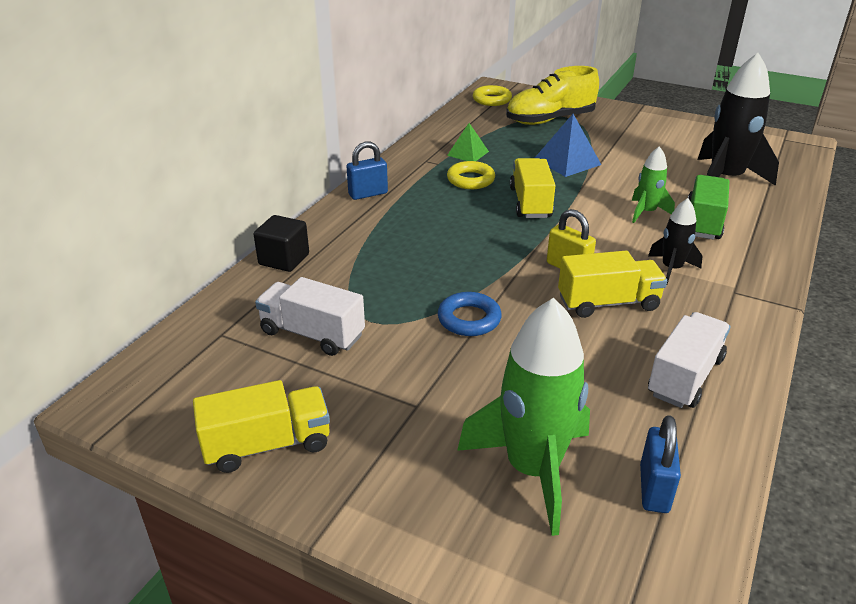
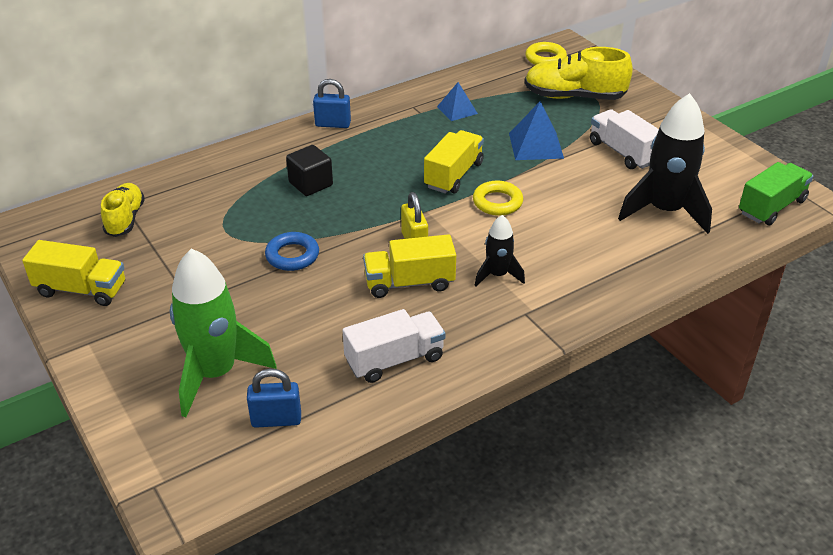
camera: 30 degrees right, 5 degrees up
(240, 348) = (125, 219): none -> yellow shoe
(284, 259) = (216, 161): black cube -> black cube (310, 184)
(312, 334) = (178, 226): white truck -> white truck (623, 152)
(468, 153) = (457, 110): green pyramid -> blue pyramid
(470, 180) = (429, 137): yellow ring -> yellow ring (497, 202)
(608, 303) = (409, 283): yellow truck -> yellow truck turned 150 degrees clockwise
(646, 212) = (544, 218): green rocket -> none
(654, 489) = (276, 420): blue padlock -> blue padlock turned 45 degrees clockwise
(703, 222) = (583, 244): green truck -> green truck (771, 207)

